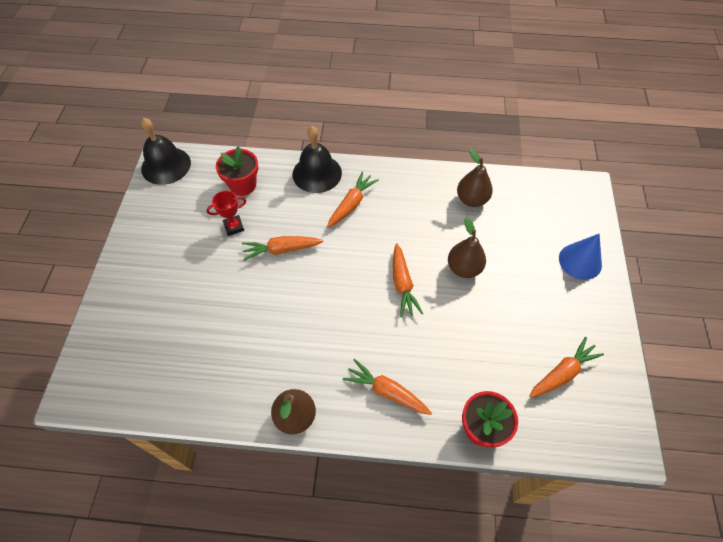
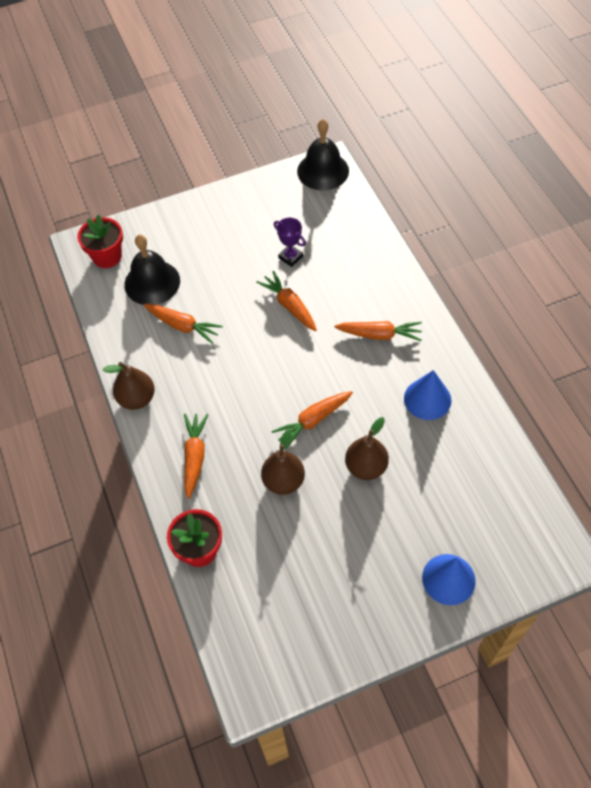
camera: 65 degrees right, 0 degrees up
(234, 227) = (290, 257): red trophy -> purple trophy
(243, 185) = (341, 238): red flower pot -> red flower pot (107, 256)
(317, 173) = (397, 288): black bell -> black bell (152, 282)
(426, 202) = (427, 399): none -> blue cone
(472, 199) = (461, 439): brown pear -> brown pear (283, 481)
(562, 373) = (296, 604): orange carrot -> orange carrot (183, 326)

